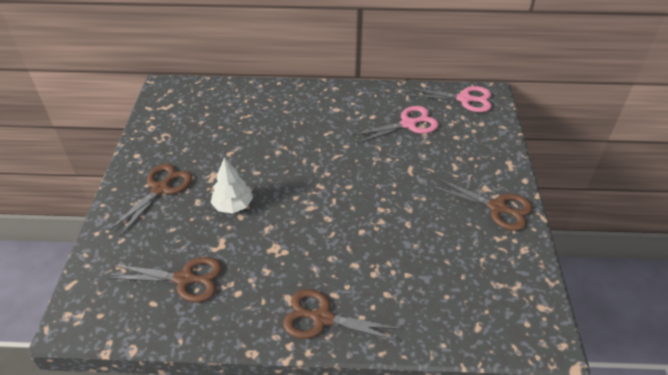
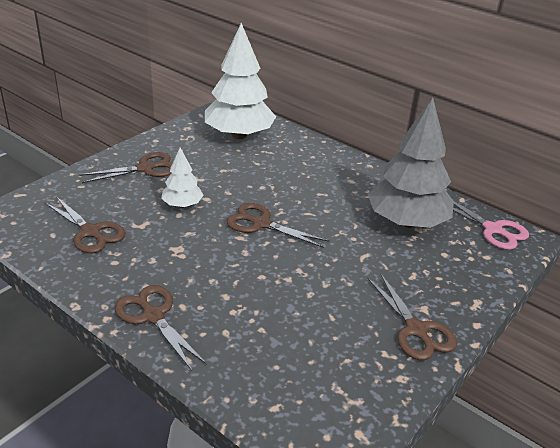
camera: 35 degrees right, 10 degrees down
(205, 112) = (239, 135): none -> white tree
(312, 186) = (261, 224): none -> brown scissors
(408, 124) = (407, 222): pink scissors -> grey tree

